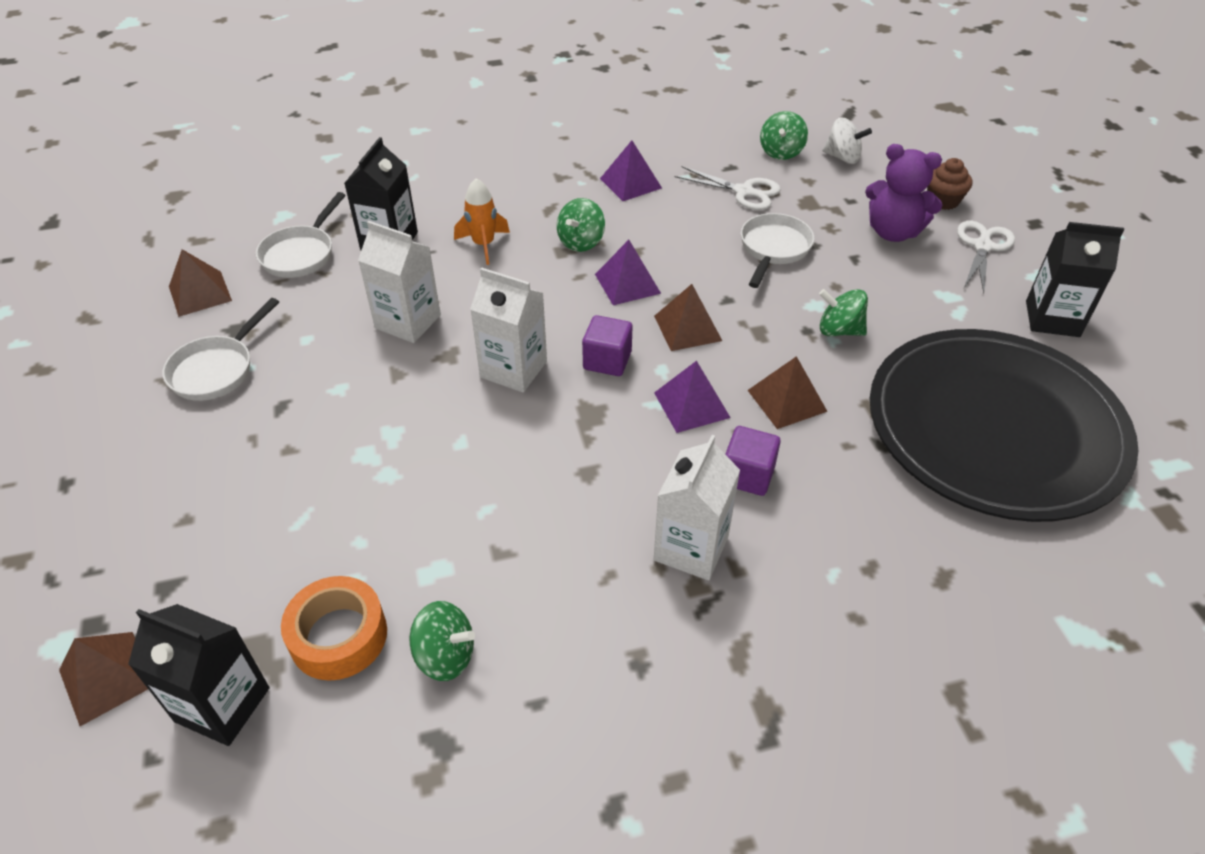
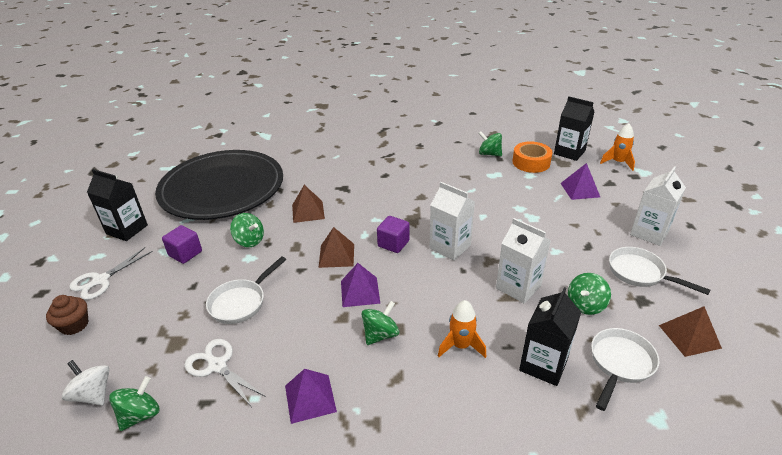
camera: 165 degrees left, 10 degrees down
(106, 677) = (618, 162): brown pyramid -> orange rocket
(217, 369) = (640, 273): white pan -> white pan turned 90 degrees counterclockwise
(318, 311) = (585, 305): none -> green spinning top
(691, 405) = (357, 216): purple pyramid -> purple pyramid (580, 190)
(691, 548) = (386, 168): white carton -> white carton (649, 233)
(747, 475) = (348, 186): purple cube -> purple cube (185, 253)
(893, 232) = (144, 302): purple teddy bear -> none

